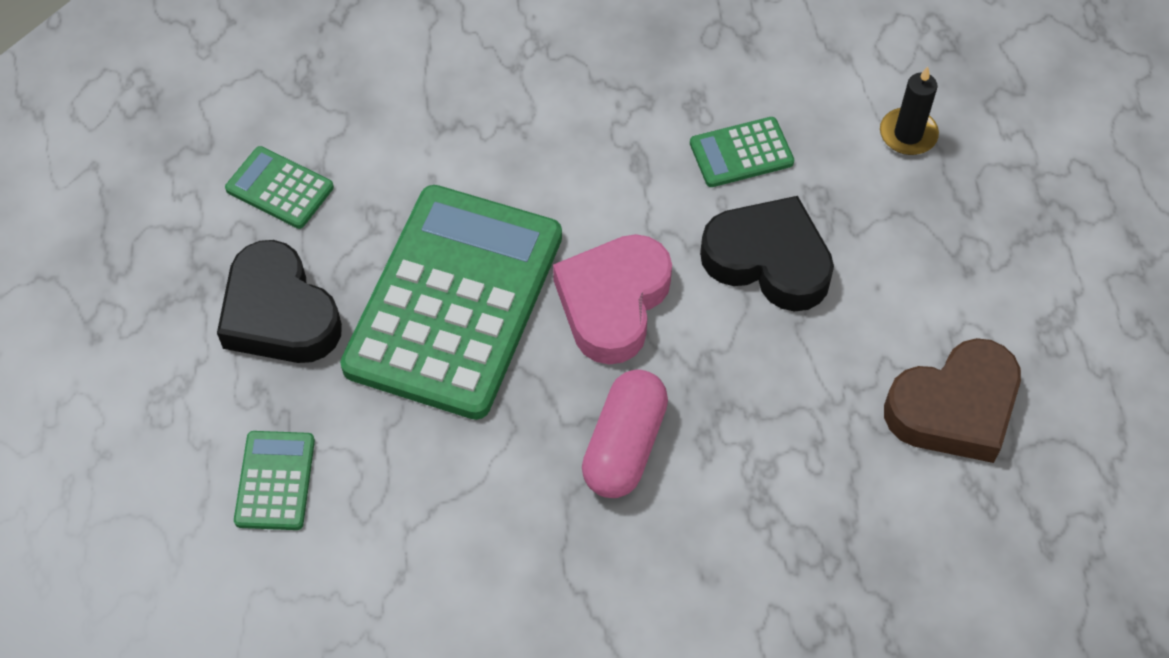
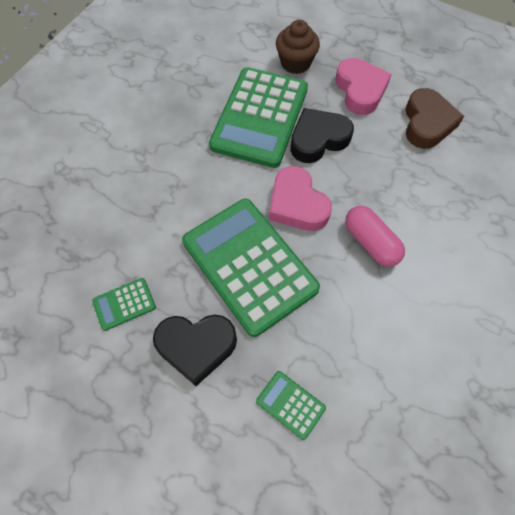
camera: 55 degrees left, 5 degrees up
(741, 153) = (260, 117): green calculator -> green calculator, size x2.40
(908, 134) = (295, 63): black candle -> brown cupcake
(936, 264) = (360, 90): none -> pink heart

